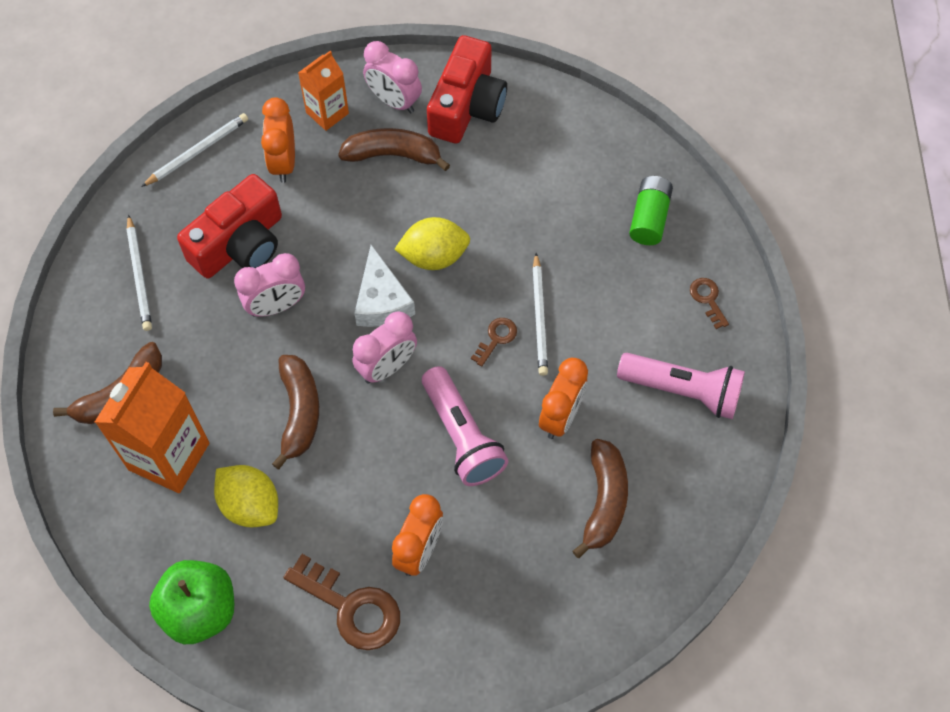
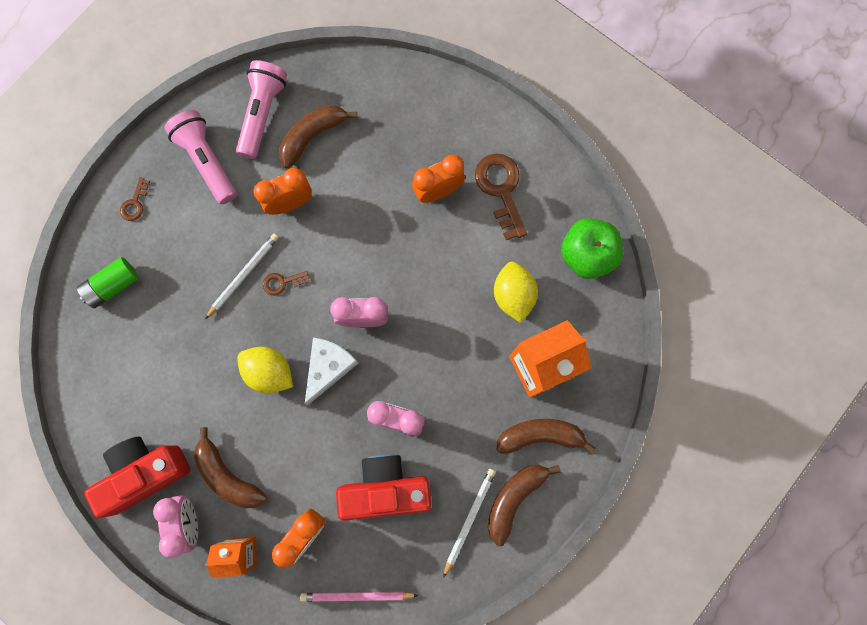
camera: 140 degrees left, 15 degrees up
(197, 151) = (356, 596): white pencil -> pink pencil
(299, 413) = (440, 331): brown banana -> brown banana (514, 498)
(462, 436) = (357, 237): pink flashlight -> pink flashlight (262, 113)

